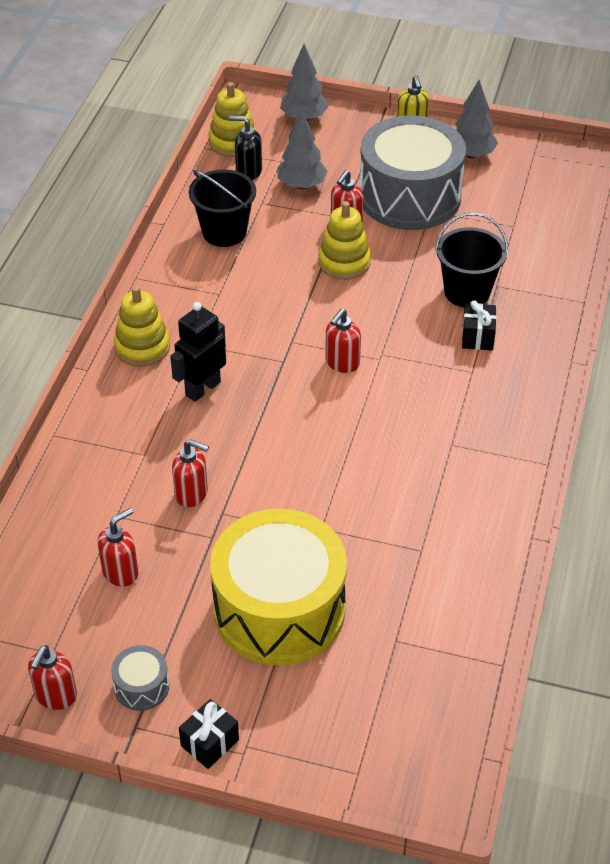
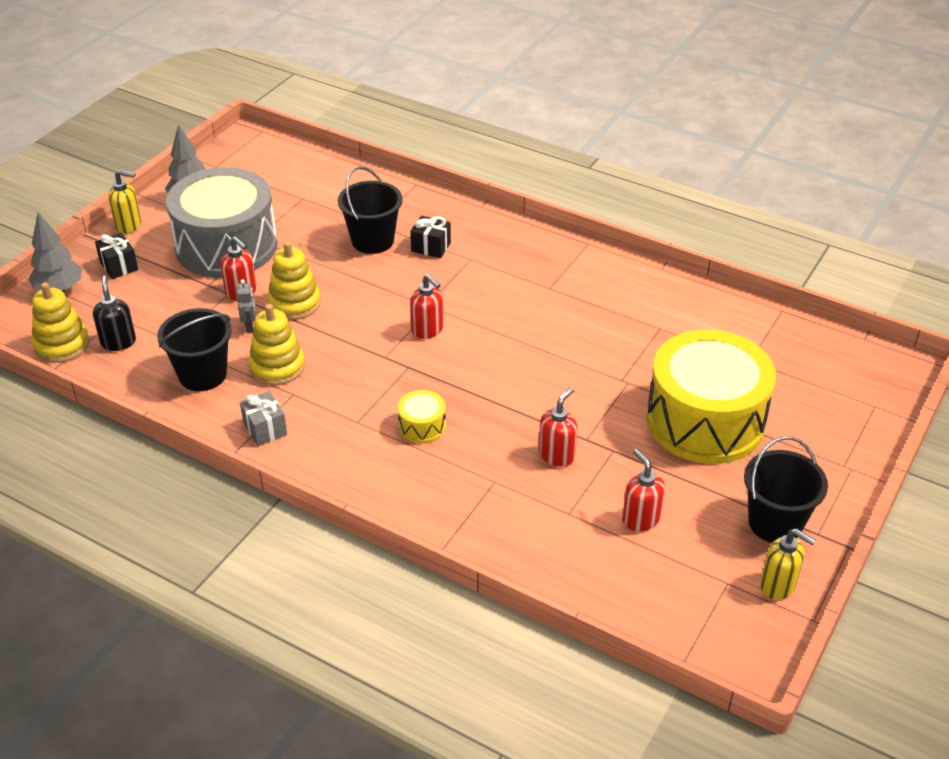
camera: 75 degrees left, 5 degrees down
(55, 696) = (778, 585): red soap dispenser -> yellow soap dispenser
(141, 686) = (775, 523): grey drum -> black bucket
(142, 347) = (344, 461): yellow stacking toy -> yellow stacking toy (277, 367)
(168, 288) = (265, 429): none -> grey gift
(202, 388) = (422, 426): black robot -> yellow drum
(210, 743) = (839, 487): black gift -> black gift (119, 266)
(248, 172) = (118, 342): black soap dispenser -> black soap dispenser turned 135 degrees clockwise
(300, 242) = (250, 326): none -> grey robot
(301, 185) = (165, 310): grey tree -> none

